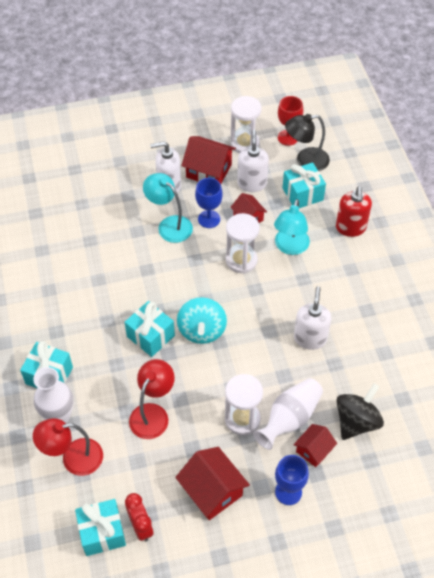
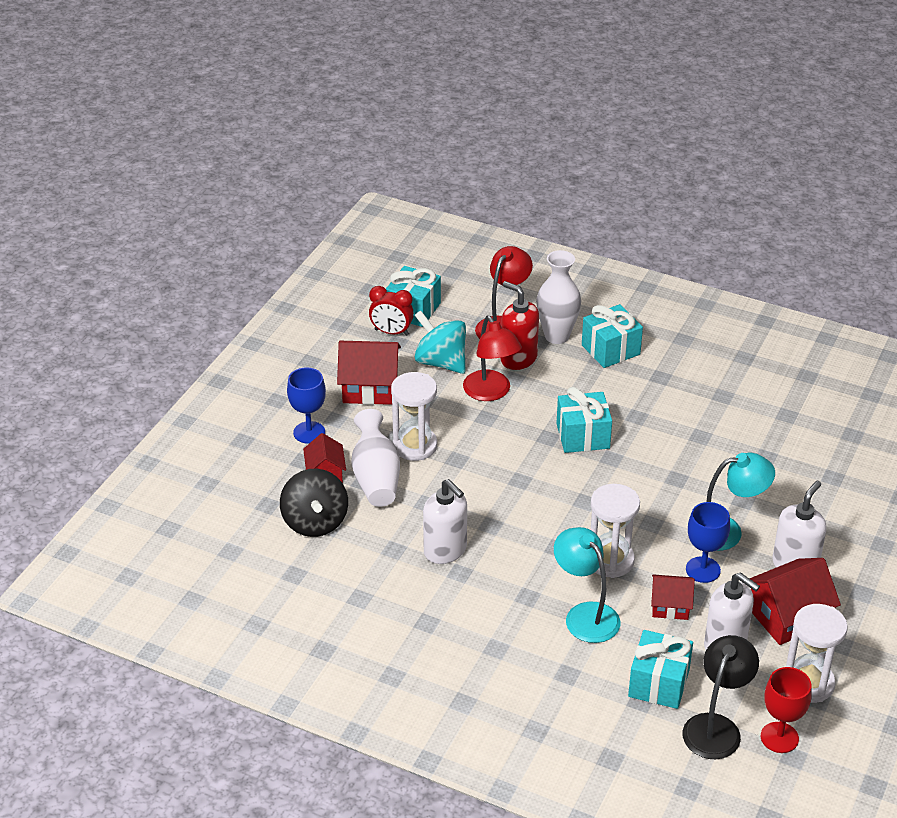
camera: 130 degrees right, 15 degrees down
(202, 330) = (548, 475): turquoise spinning top -> turquoise spinning top (441, 362)
(350, 228) = (556, 692): red soap dispenser -> red soap dispenser (518, 358)

